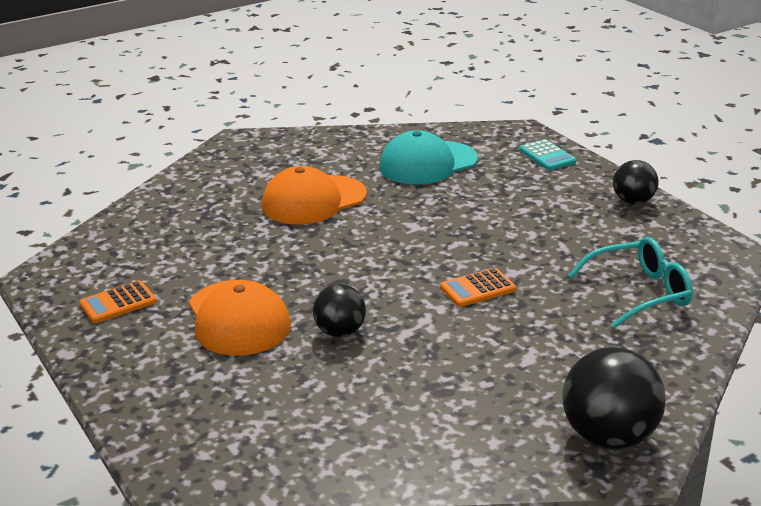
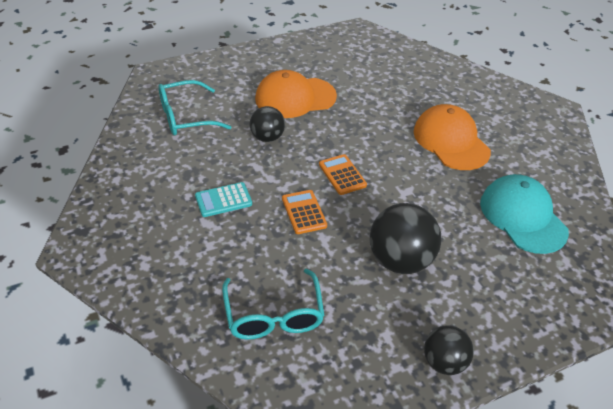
camera: 95 degrees right, 15 degrees up
(118, 303) = (323, 55): orange calculator -> orange calculator (342, 175)
(307, 418) = (185, 117): none -> turquoise glasses
(547, 156) = (548, 312): turquoise calculator -> turquoise calculator (223, 200)
(609, 436) = (106, 244): black ball -> black ball (400, 260)

